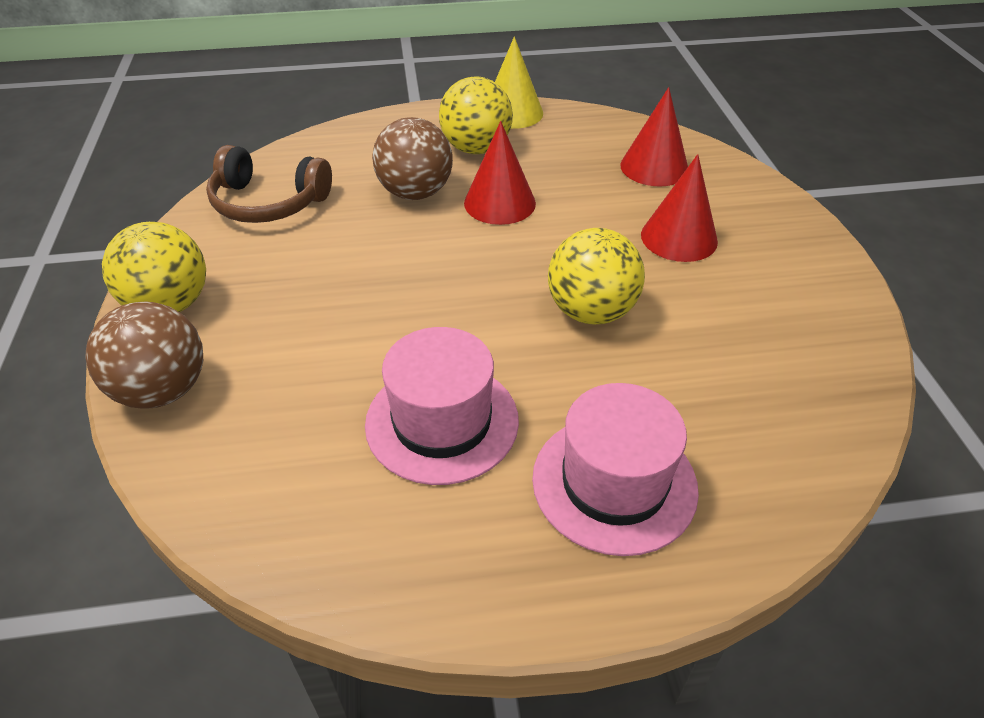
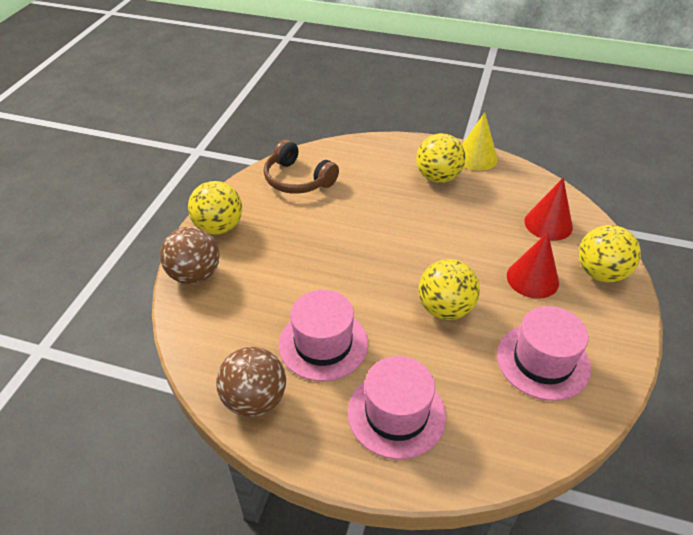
camera: 25 degrees right, 0 degrees up
(415, 193) = (384, 197): brown ball -> brown ball (255, 400)
(499, 203) = (431, 219): red cone -> none
(754, 206) = (600, 273): none -> yellow ball
(760, 336) = (543, 361): none -> pink hat

